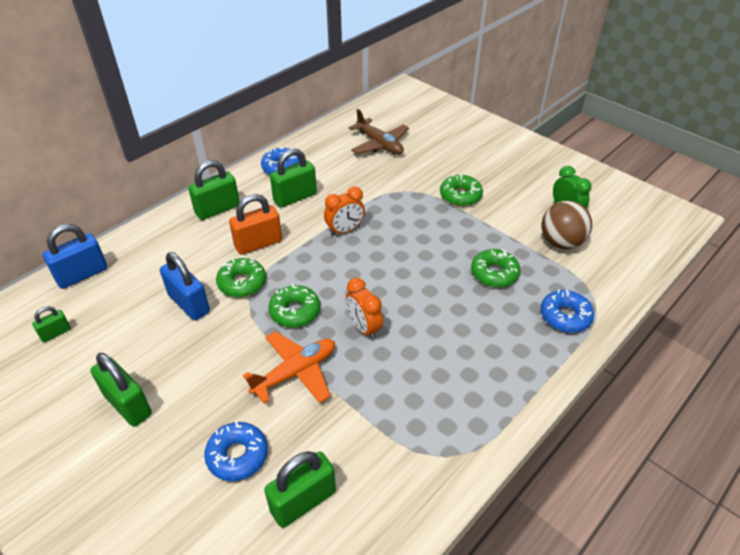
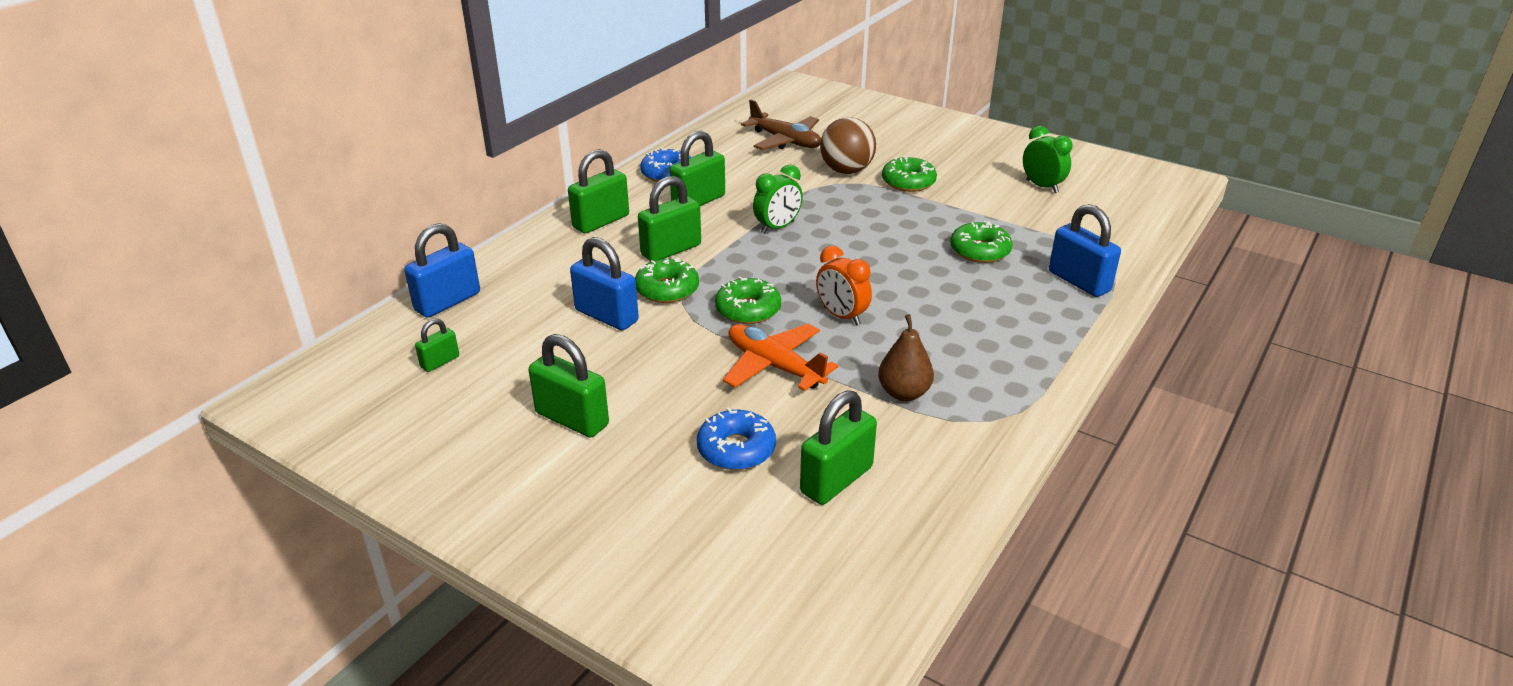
camera: 10 degrees left, 10 degrees down
(258, 244) = (671, 250): orange padlock -> green padlock
(295, 372) = (774, 366): orange plane -> orange plane turned 90 degrees counterclockwise
(345, 230) = (777, 227): orange clock -> green clock
(386, 416) = (904, 393): none -> brown pear
(561, 242) = (1048, 215): brown ball -> brown ball (846, 171)
(565, 316) = (1079, 281): blue donut -> blue padlock

